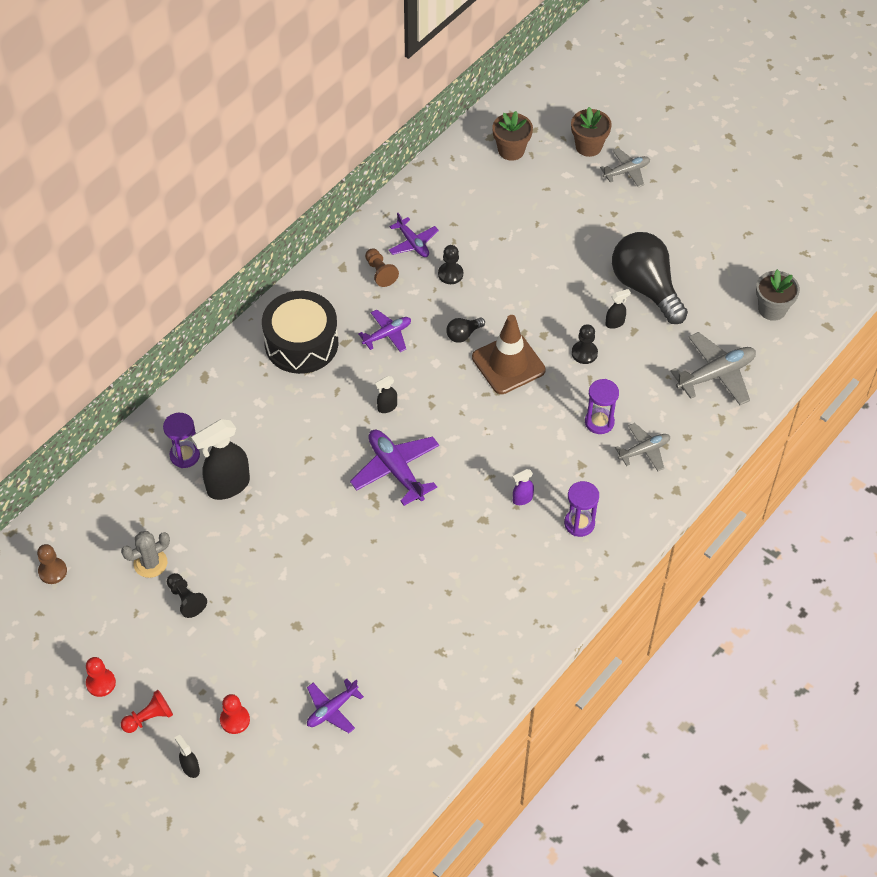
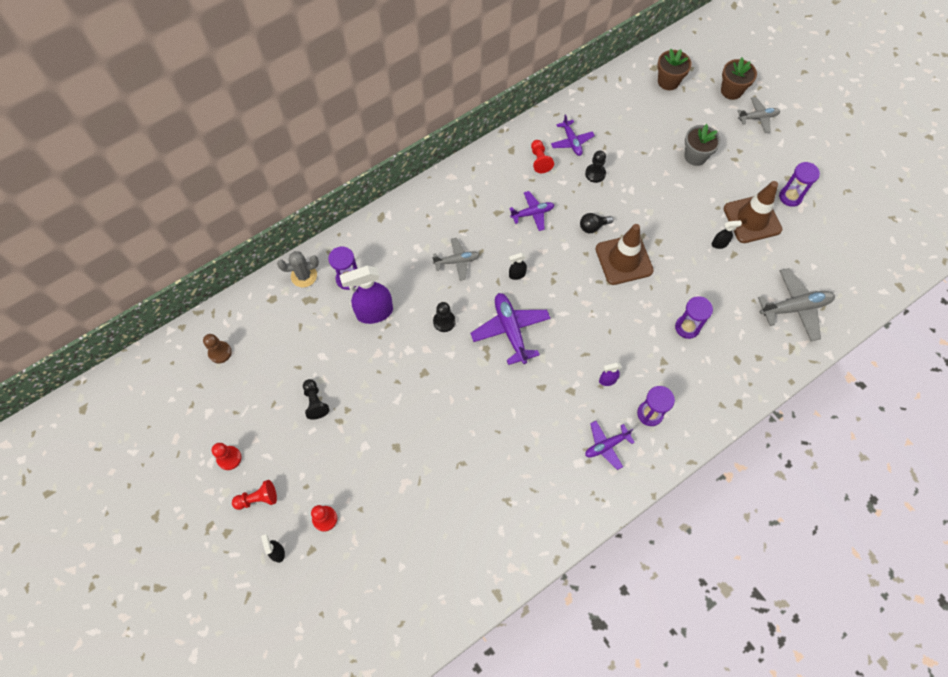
camera: 15 degrees right, 10 degrees up
(150, 563) = (296, 364): grey cactus -> grey cactus (304, 276)
(228, 486) = (374, 313): black spray bottle -> purple spray bottle
(301, 343) = (463, 206): black drum -> none
(332, 709) = (405, 530): purple plane -> purple plane (606, 445)
(380, 272) = (540, 160): brown pawn -> red pawn
(584, 353) = (688, 264): black pawn -> black pawn (444, 321)
(644, 450) = (719, 361): grey plane -> grey plane (457, 261)
(646, 287) = (752, 219): black light bulb -> brown traffic cone
(684, 253) = (790, 197): none -> purple hourglass
(772, 309) = (855, 261): grey flower pot -> grey flower pot (695, 156)

